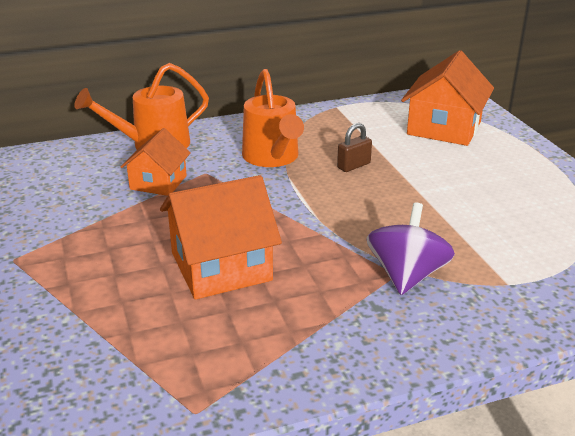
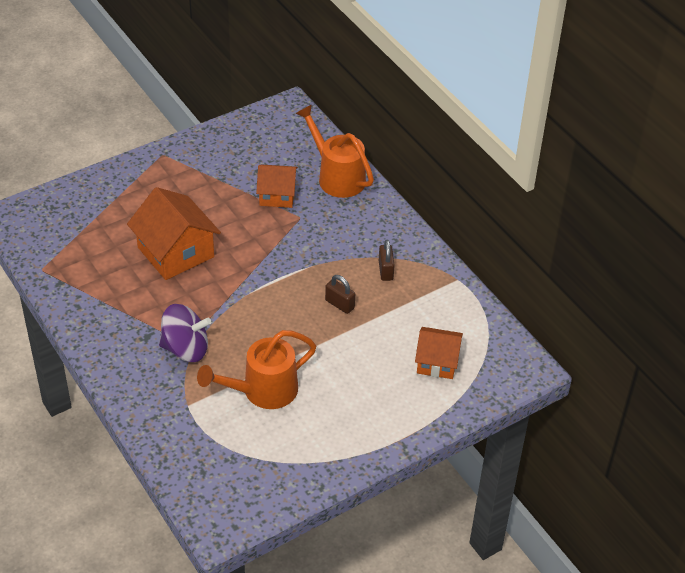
camera: 75 degrees right, 15 degrees up
(273, 158) = (337, 252): orange watering can -> orange watering can (262, 391)
(312, 137) = (385, 270): none -> brown padlock
(444, 128) = (437, 362): orange house -> orange house, size x0.62

